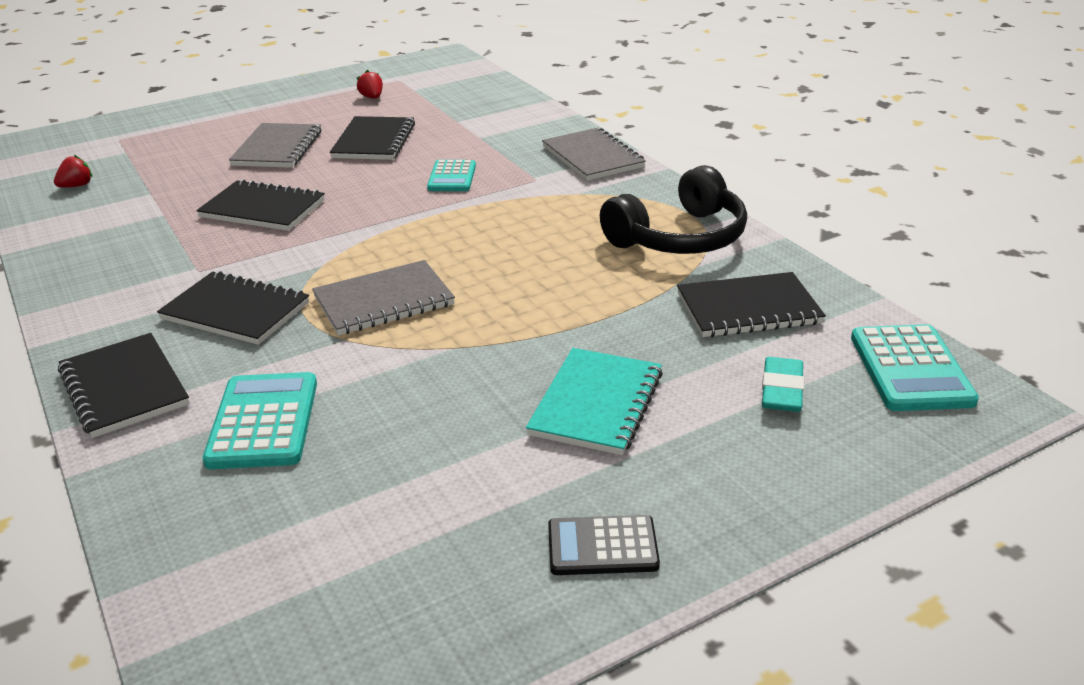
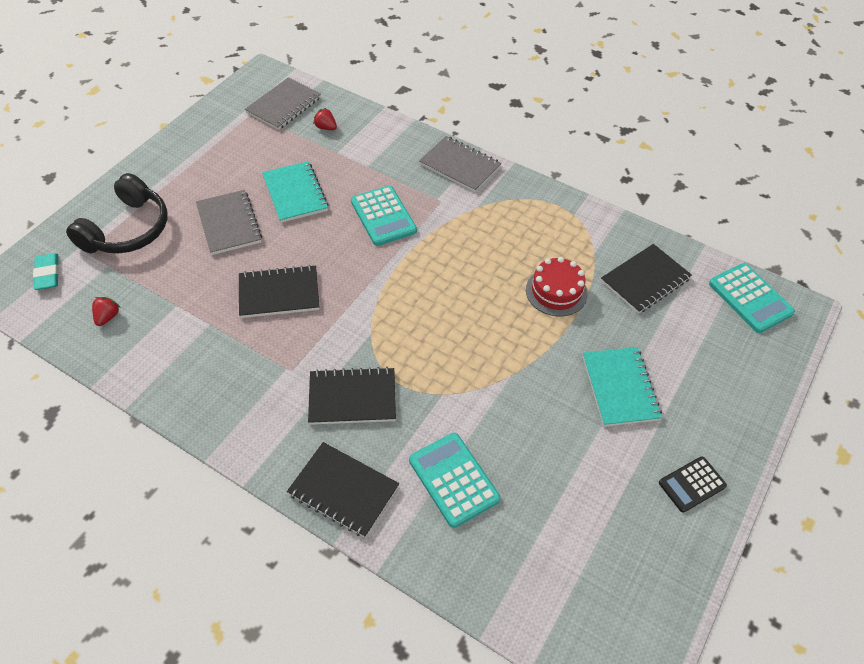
camera: 30 degrees left, 20 degrees up
(372, 97) = (249, 142): red strawberry -> red strawberry (326, 127)
(374, 141) = (295, 193): black notebook -> turquoise notebook
(384, 301) = (438, 352): grey notebook -> grey notebook (284, 105)
(452, 177) = (383, 216): turquoise calculator -> turquoise calculator, size x1.50
(603, 287) = (556, 291): none -> red cake
(679, 237) = (567, 230): black headphones -> black headphones (127, 230)
(781, 390) = (701, 339): turquoise eraser -> turquoise eraser (48, 274)

